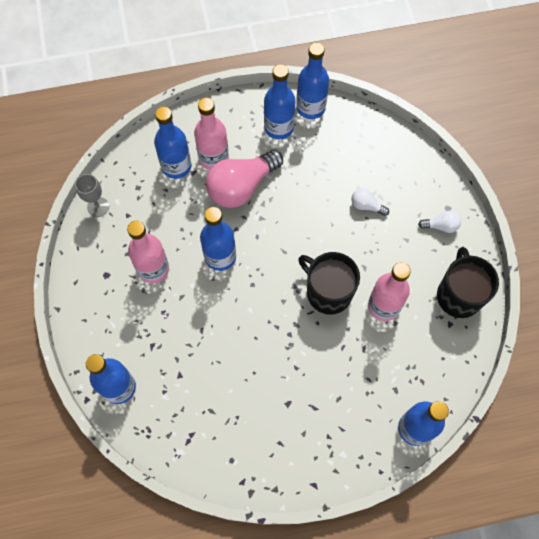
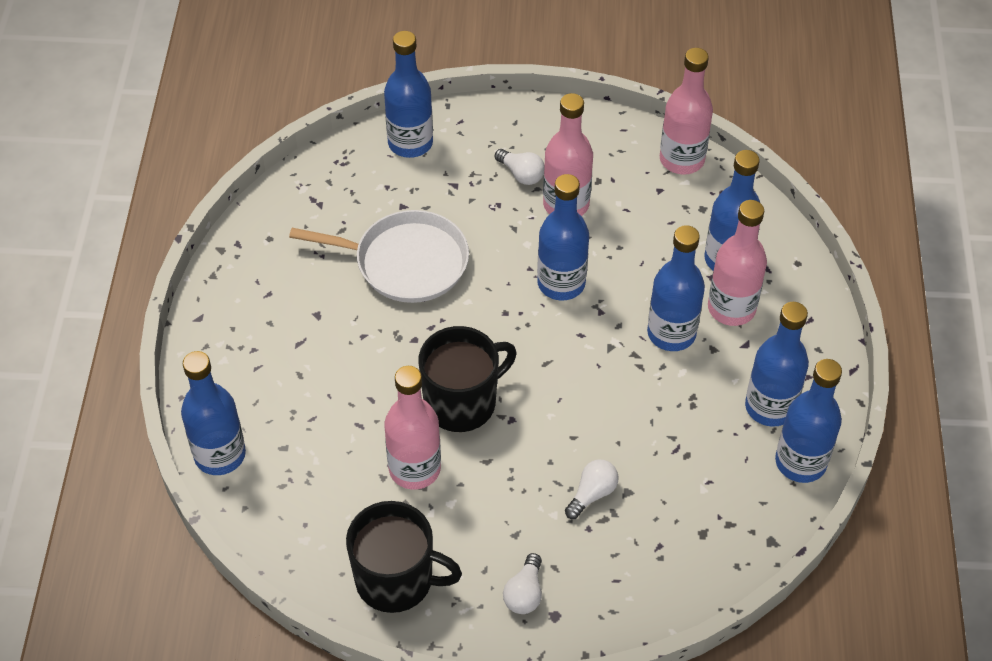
camera: 105 degrees right, 15 degrees down
(98, 207) = (682, 159): grey goblet -> pink bottle
(132, 303) = (521, 174): none -> white light bulb
(228, 358) = (405, 262): none -> white pan
(241, 187) = (671, 333): pink light bulb -> blue bottle

